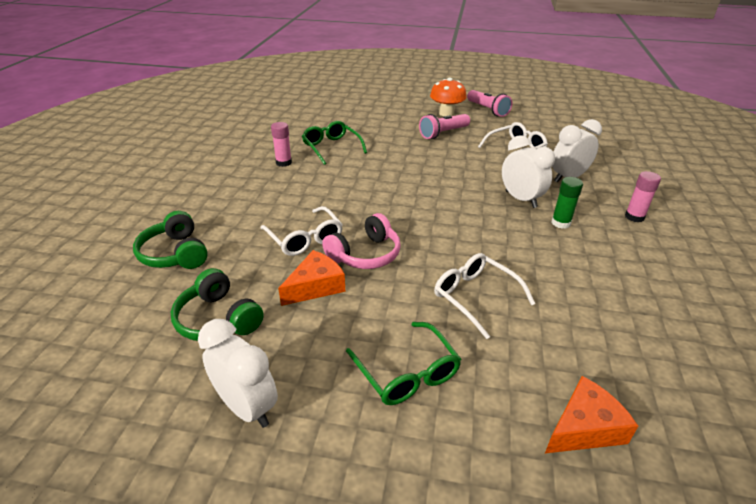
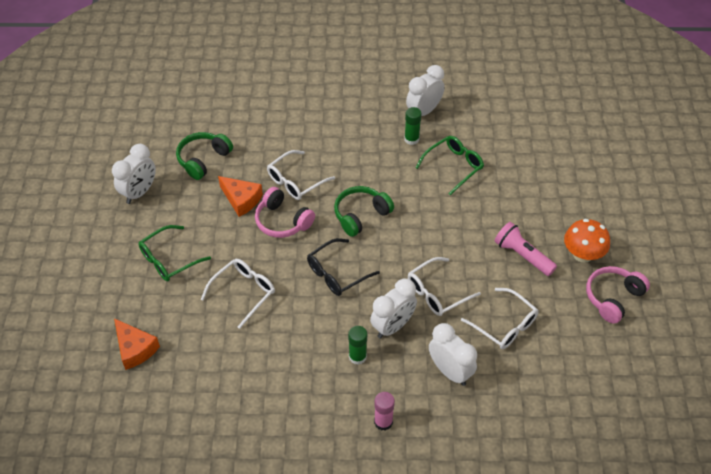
camera: 80 degrees right, 15 degrees up
(175, 254) = (264, 116): green headphones -> green headphones (361, 215)
(250, 152) = (424, 111): none -> white clock
(283, 162) = (411, 139): pink glue stick -> green glue stick
(451, 224) = (337, 273): none -> black glasses
(480, 173) = (437, 292): none -> white glasses
(488, 110) = (613, 298): pink flashlight -> pink headphones

